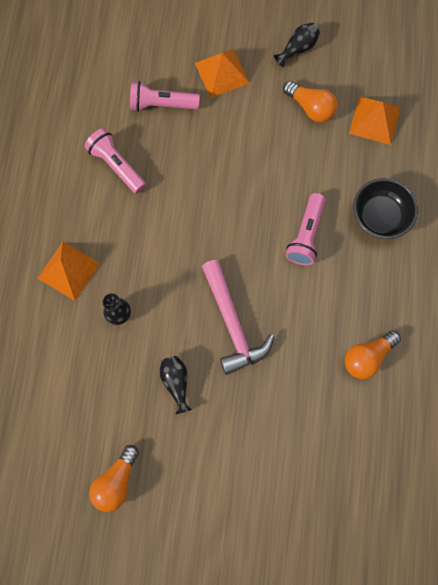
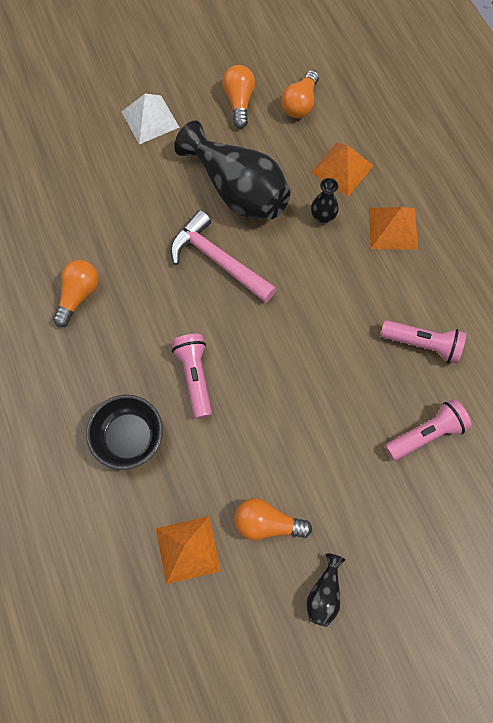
camera: 150 degrees right, 5 degrees down
(60, 444) = (300, 104): none -> orange light bulb
(176, 383) = (237, 190): black vase -> black vase, size x2.30
(213, 512) = (150, 119): none -> white pyramid
(222, 73) = (389, 509): orange pyramid -> orange pyramid (342, 169)

